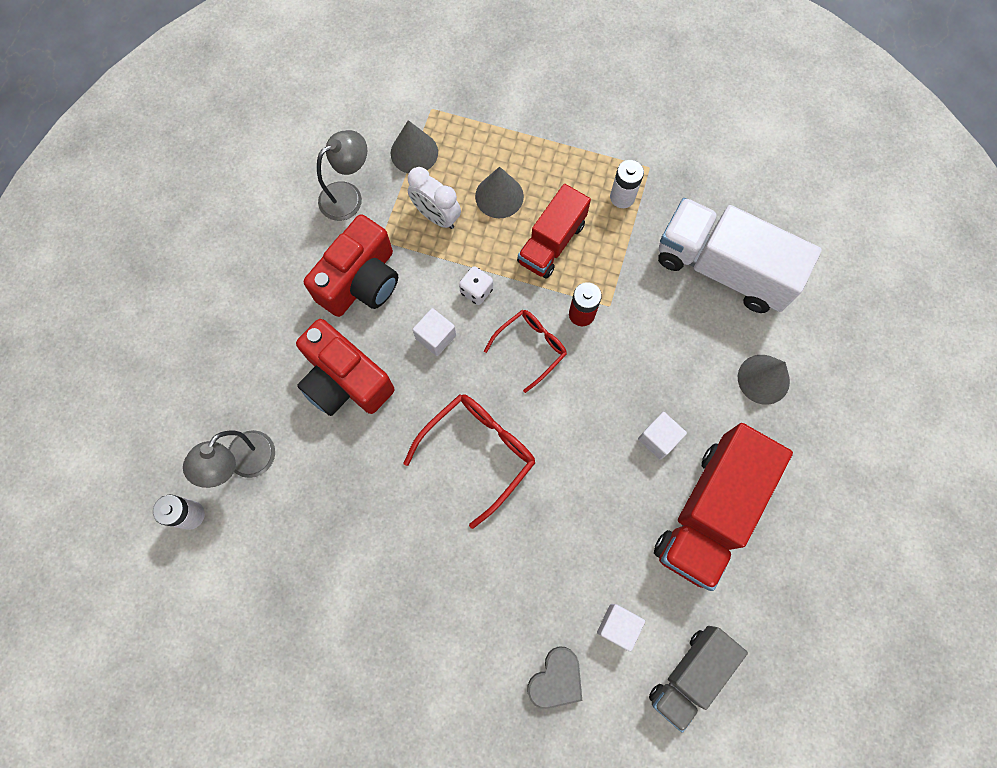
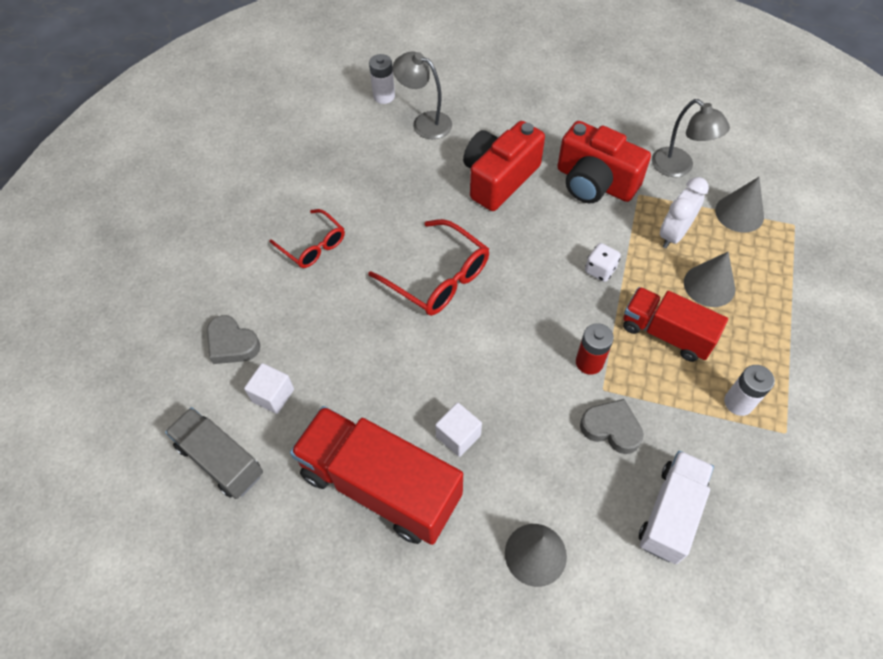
camera: 90 degrees right, 15 degrees down
(436, 337) = (548, 240): white cube -> none
(531, 347) = (547, 318): red glasses -> red glasses (313, 246)
(648, 304) = (611, 428): none -> grey heart
(723, 268) = (670, 513): white truck -> white truck, size x0.62

